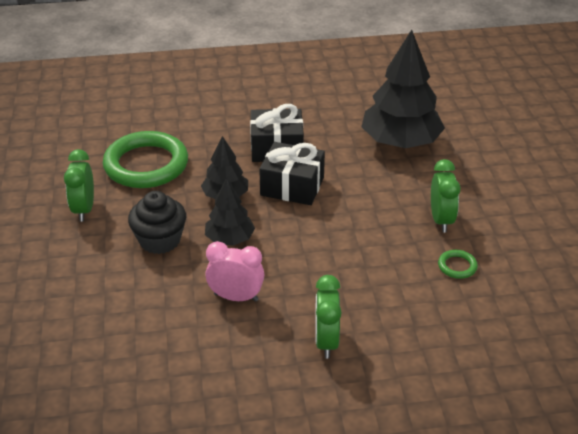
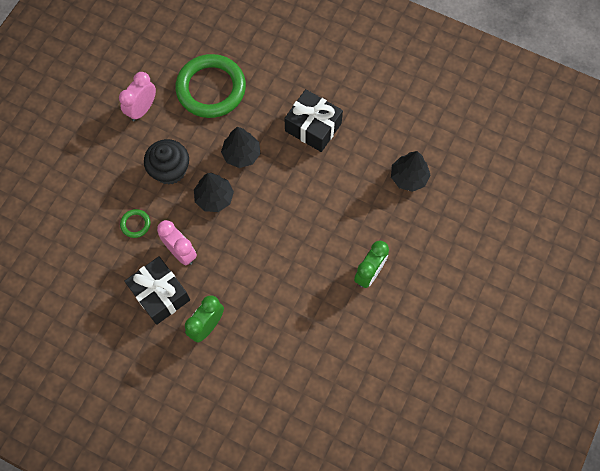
camera: 35 degrees right, 30 degrees up
(84, 209) = (142, 109): green clock -> pink clock
(292, 186) = (293, 174): black gift -> black gift (160, 294)
(400, 142) = (408, 177): black tree -> black tree, size x0.54
(457, 266) = (342, 321): green ring -> green ring (135, 224)

